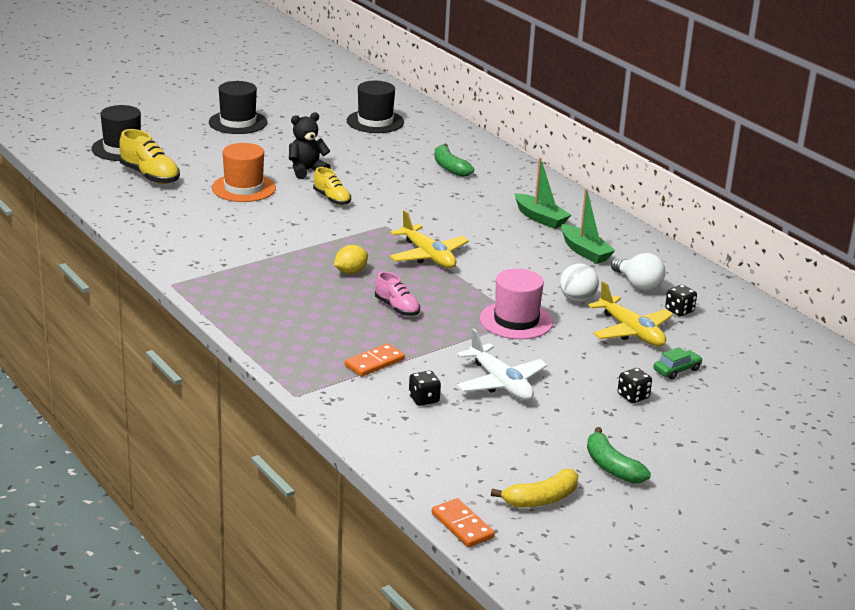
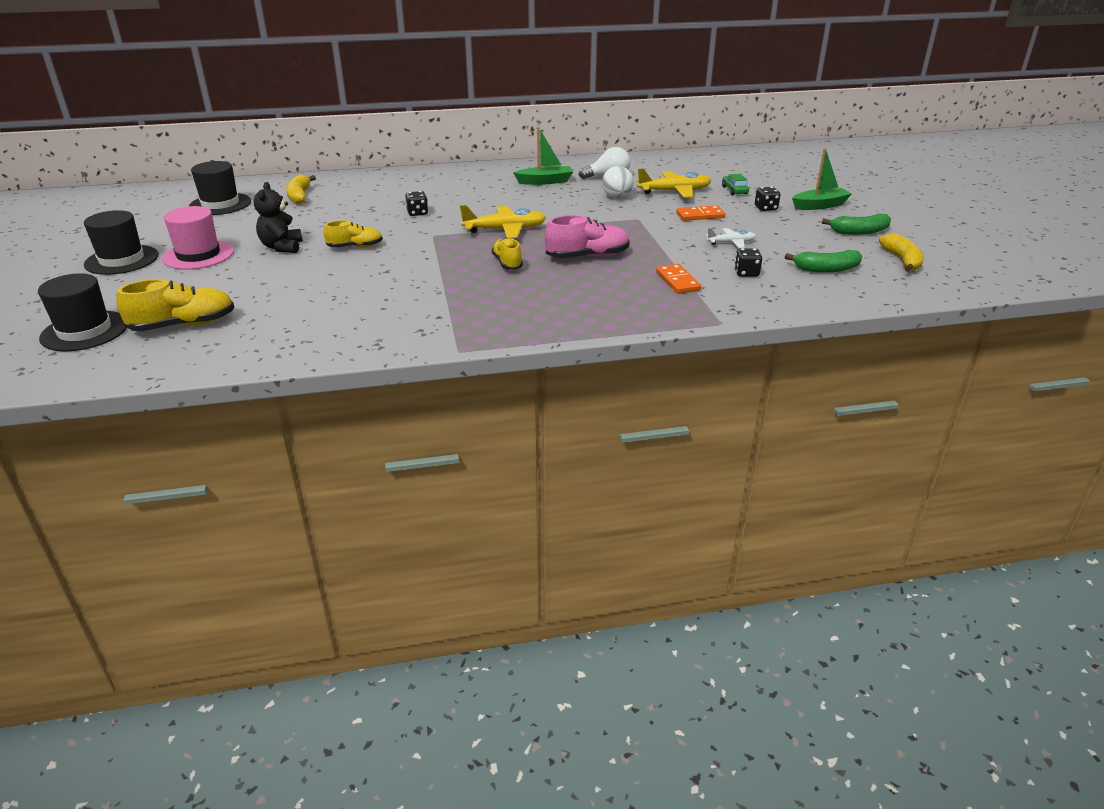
camera: 65 degrees left, 5 degrees up
(243, 188) = (281, 281): orange hat -> none
(350, 272) = (507, 263): yellow lemon -> yellow shoe
(397, 308) = (587, 256): pink shoe -> pink shoe, size x1.54
(425, 146) = (299, 196): none -> yellow banana
(450, 167) = (352, 195): green banana -> green banana (826, 269)
(462, 525) = (939, 293): orange domino -> orange domino (700, 215)
(501, 383) = (731, 243): white plane -> white plane, size x0.58
(516, 320) = (637, 221): pink hat -> pink hat (198, 255)
(540, 218) = (478, 184): green boat -> green boat (819, 205)
(679, 311) = (653, 174): black dice -> black dice (417, 213)

